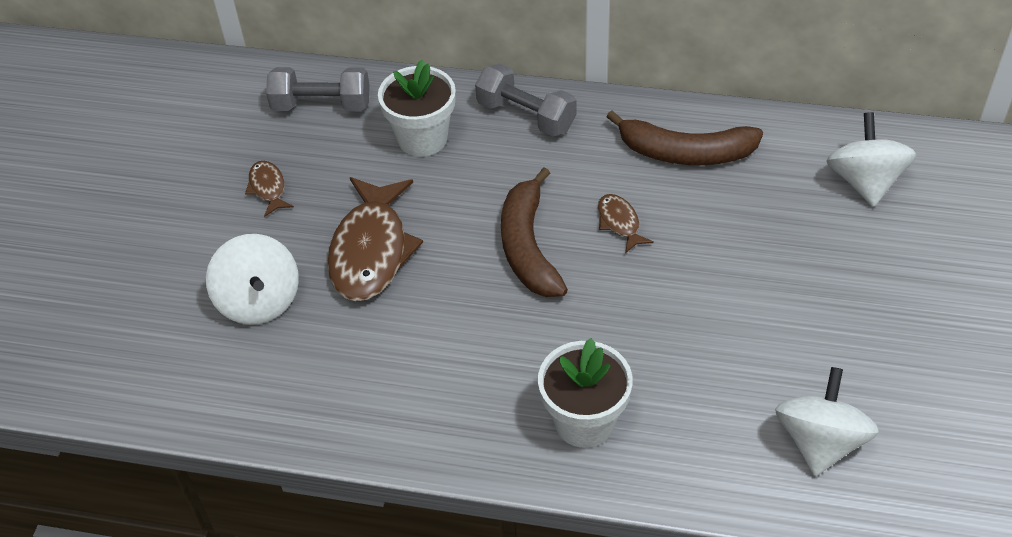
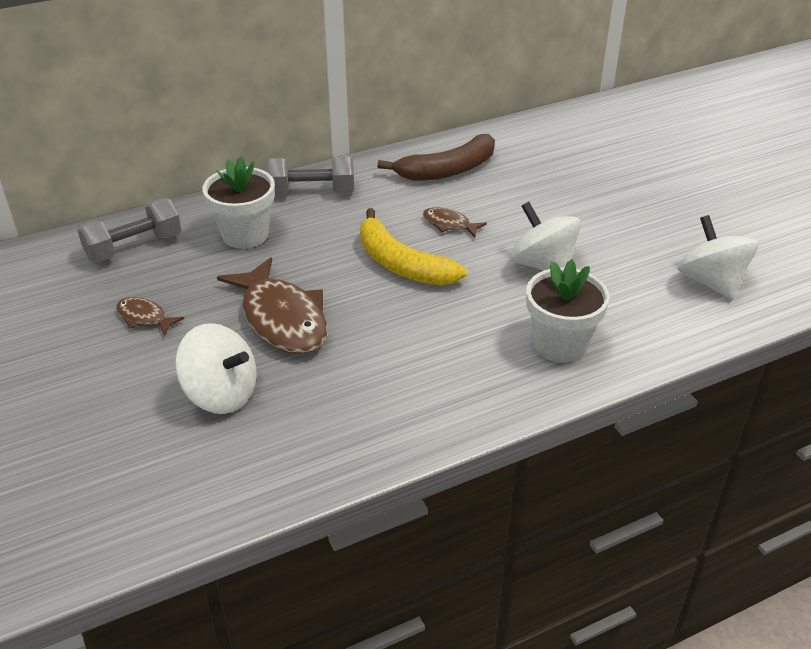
camera: 40 degrees left, 10 degrees down
(528, 247) = (401, 264): brown banana -> yellow banana
(864, 182) = (574, 143): white spinning top -> white spinning top (542, 265)

